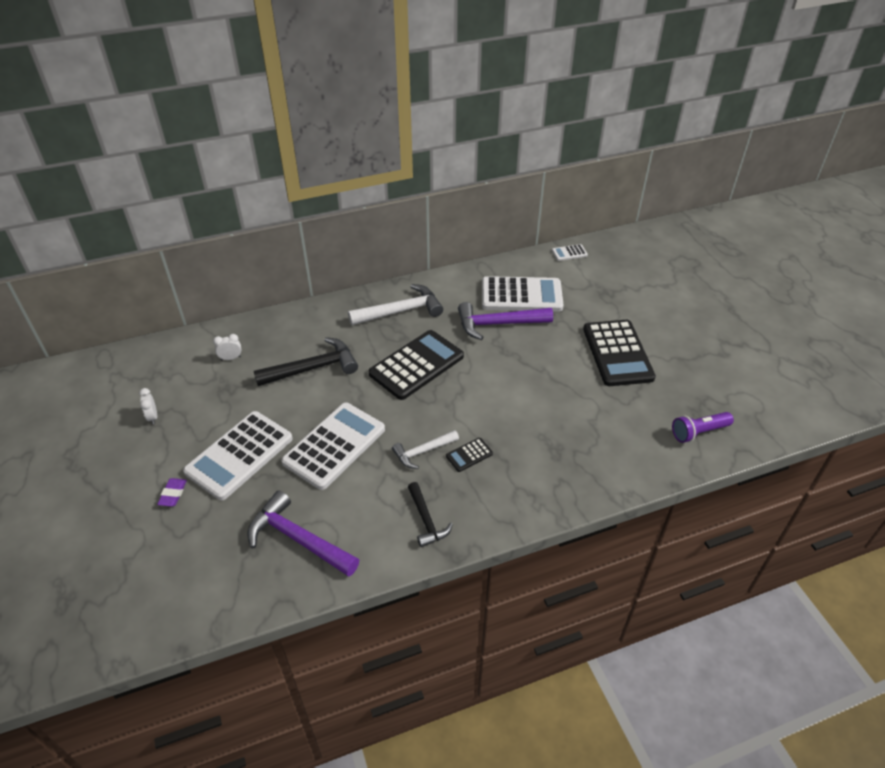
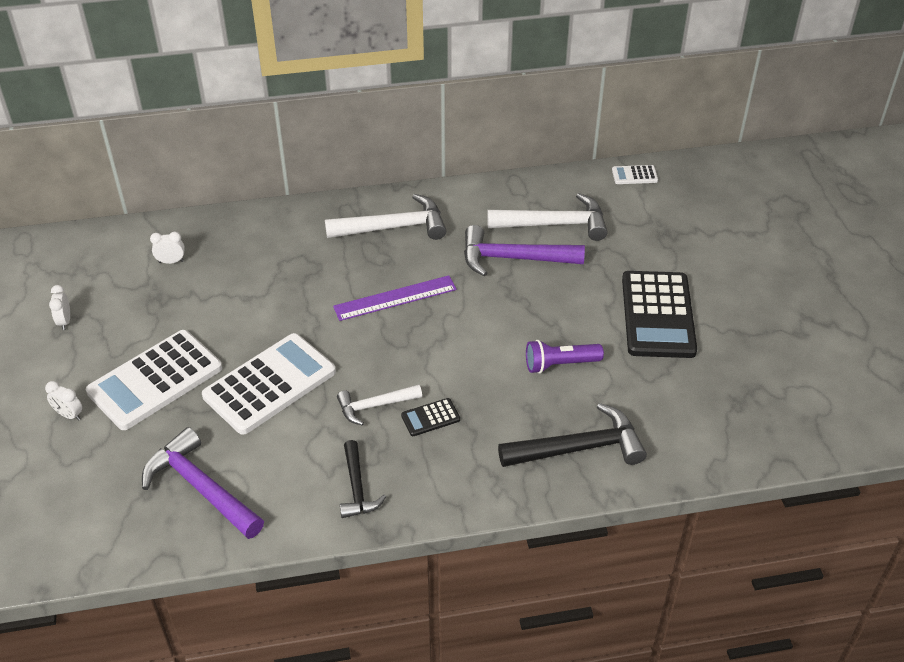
camera: 10 degrees right, 0 degrees up
(173, 494) = (69, 415): purple eraser -> white clock
(313, 368) = (266, 286): black hammer -> black hammer (579, 448)
(416, 365) = (395, 298): black calculator -> purple ruler
(521, 295) = (554, 224): white calculator -> white hammer
(698, 432) = (732, 429): purple flashlight -> purple flashlight (560, 364)

